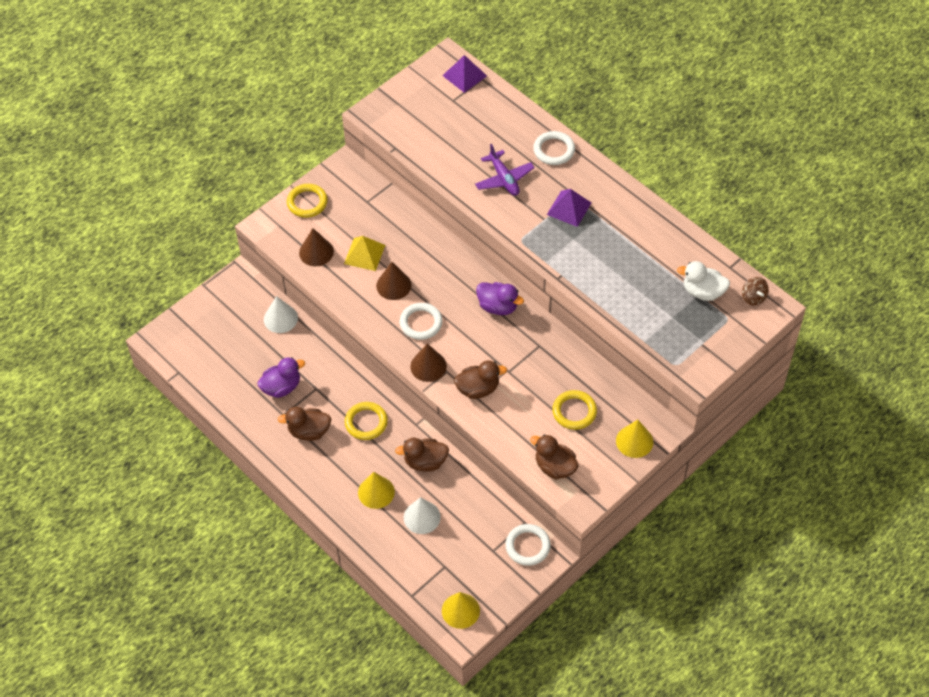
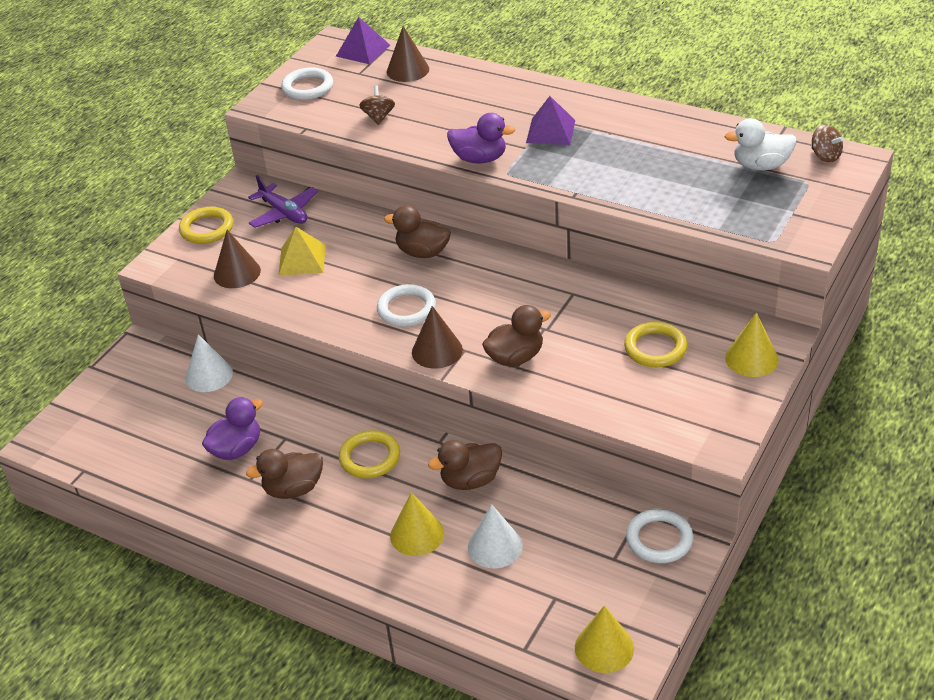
camera: 15 degrees left, 15 degrees down
(393, 285) = (353, 281): brown cone -> brown cone (408, 70)
(451, 153) = (378, 117): none -> brown spinning top
(498, 306) = (499, 268): purple duck -> purple duck (480, 159)
(504, 179) = (456, 124): purple plane -> purple plane (284, 213)
(554, 150) = (504, 87): white ring -> white ring (308, 87)
(555, 467) = (663, 414): brown duck -> brown duck (422, 252)

